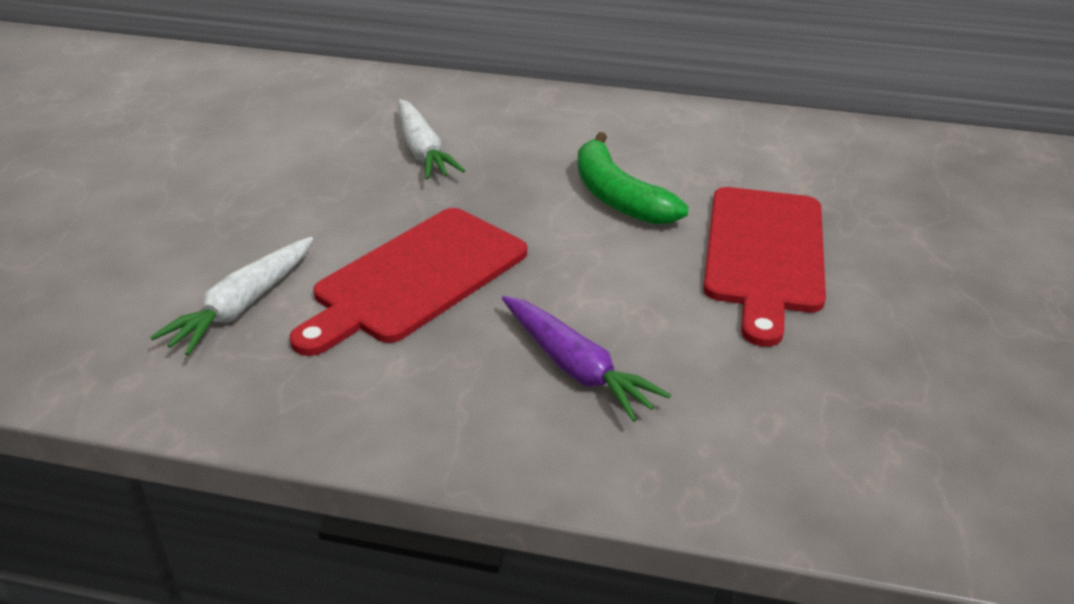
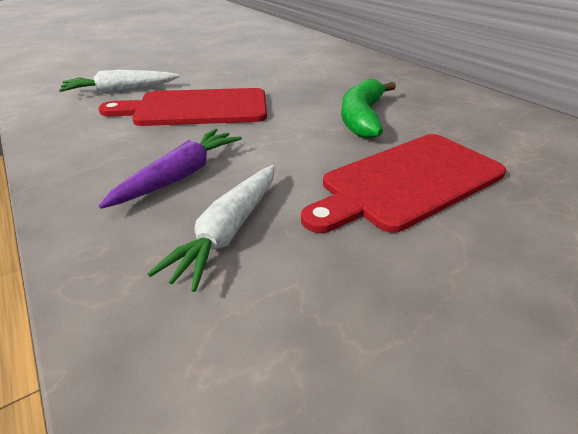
camera: 45 degrees right, 0 degrees up
(422, 151) = (298, 70): white carrot -> white carrot (228, 231)
(576, 368) = (180, 175): purple carrot -> purple carrot turned 150 degrees counterclockwise

